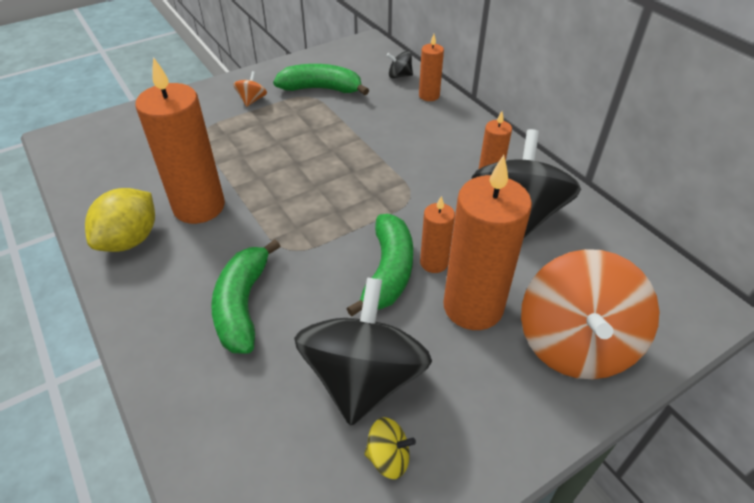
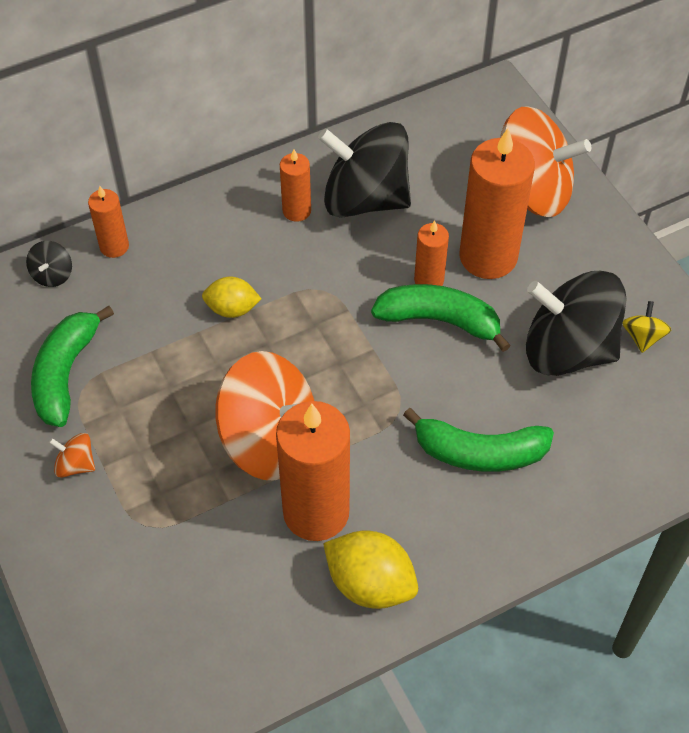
camera: 85 degrees left, 10 degrees up
(264, 179) = (269, 440): none -> orange spinning top
(383, 151) = (232, 309): none -> yellow lemon

